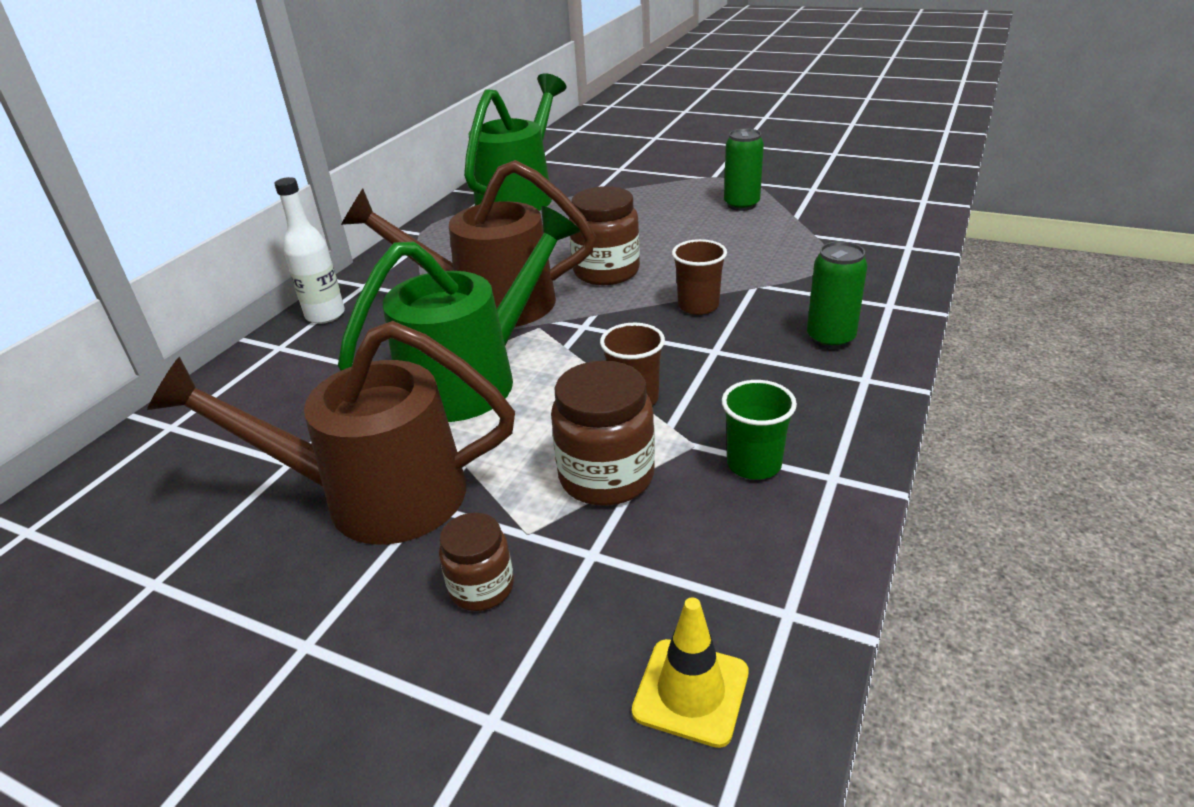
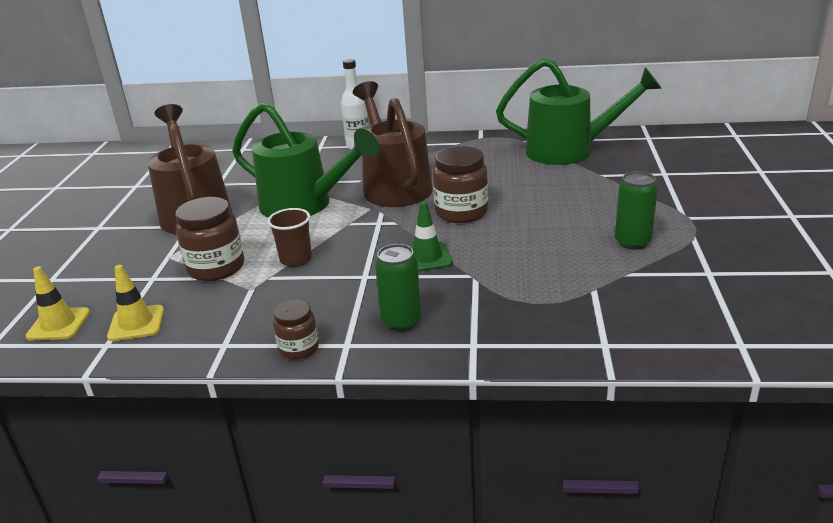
camera: 70 degrees right, 5 degrees down
(481, 587) = (129, 255): brown jar -> brown jar (299, 348)
(698, 306) = (427, 258): brown cup -> green traffic cone
(736, 574) = (136, 323): none -> yellow traffic cone
(754, 464) = (234, 313): green cup -> none

